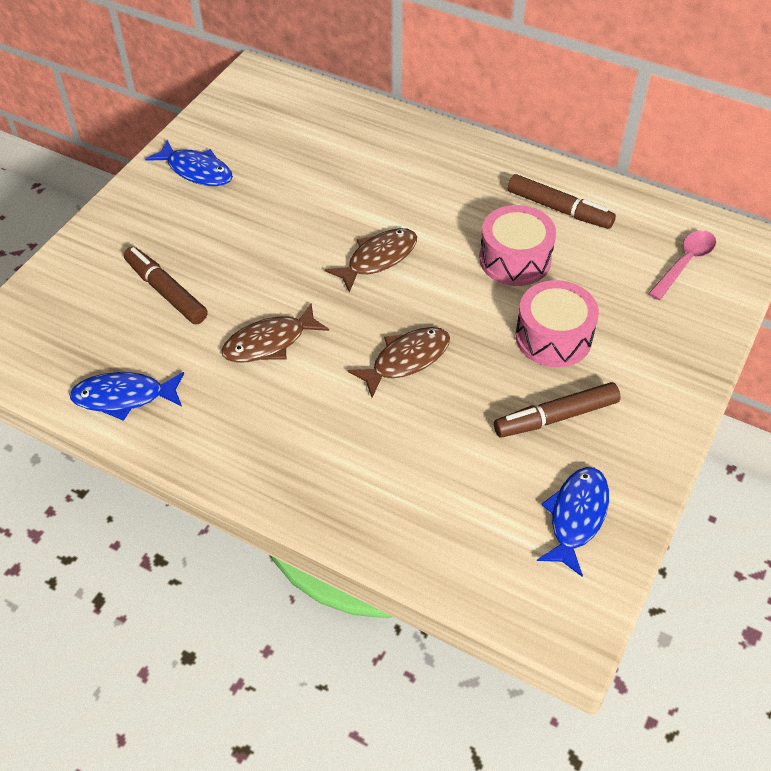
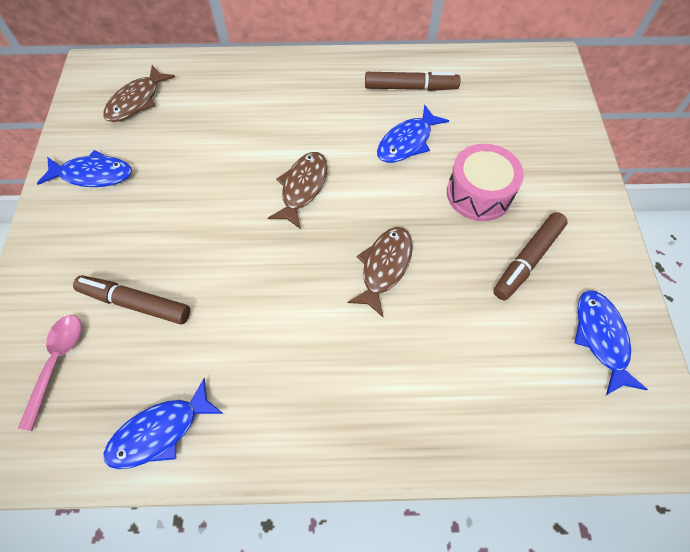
camera: 30 degrees left, 10 degrees up
(269, 342) = (261, 307): brown fish -> brown fish (136, 101)
(515, 259) = (407, 142): pink drum -> blue fish
(685, 263) = (524, 93): pink spoon -> pink spoon (56, 363)

